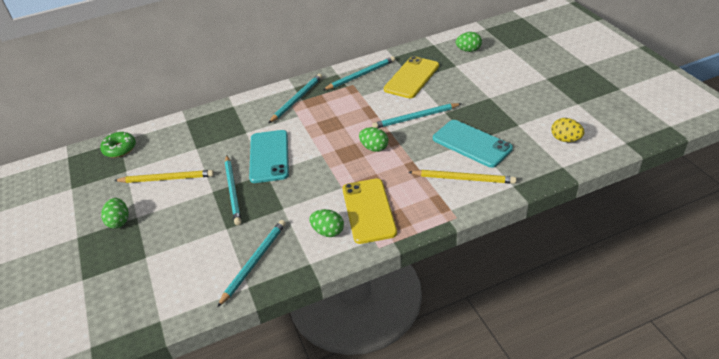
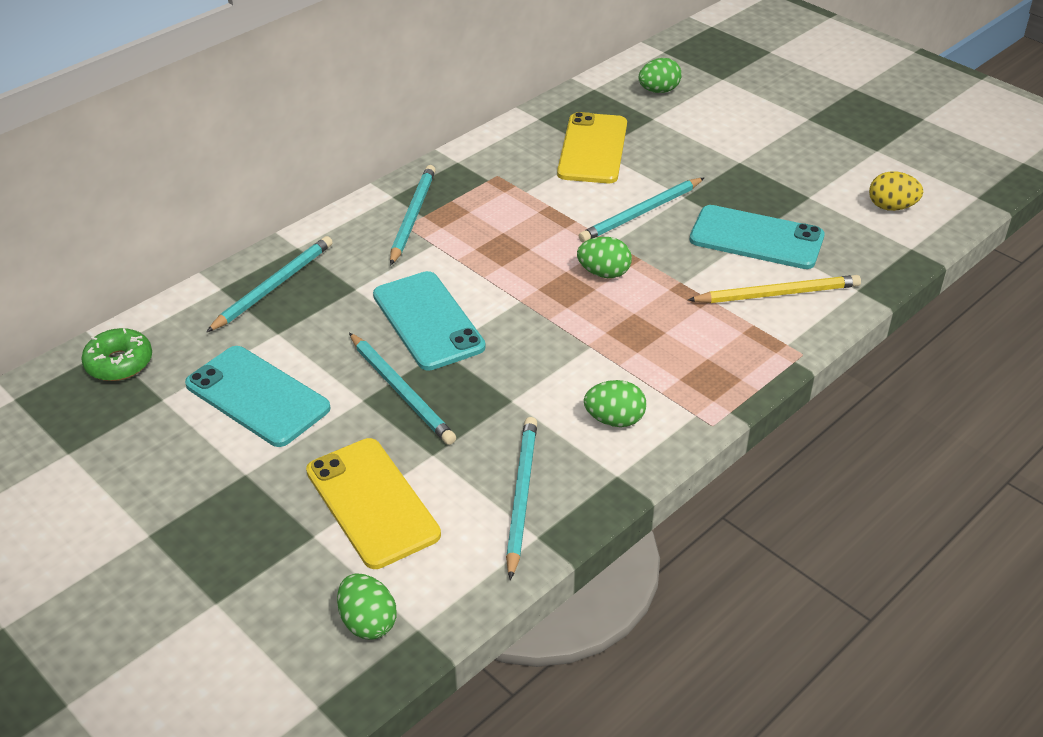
camera: 25 degrees left, 0 degrees up
(119, 221) = (216, 489): green egg -> green egg (368, 622)
(167, 179) = (257, 396): yellow pencil -> turquoise phone
(361, 75) = (501, 158): turquoise pencil -> turquoise pencil (273, 286)
(368, 210) = (659, 373): yellow phone -> yellow phone (372, 502)

